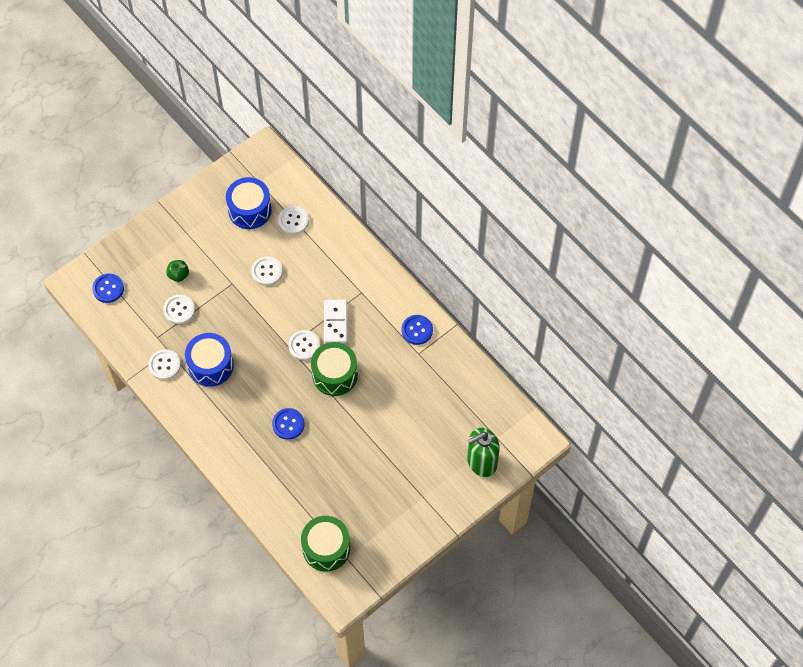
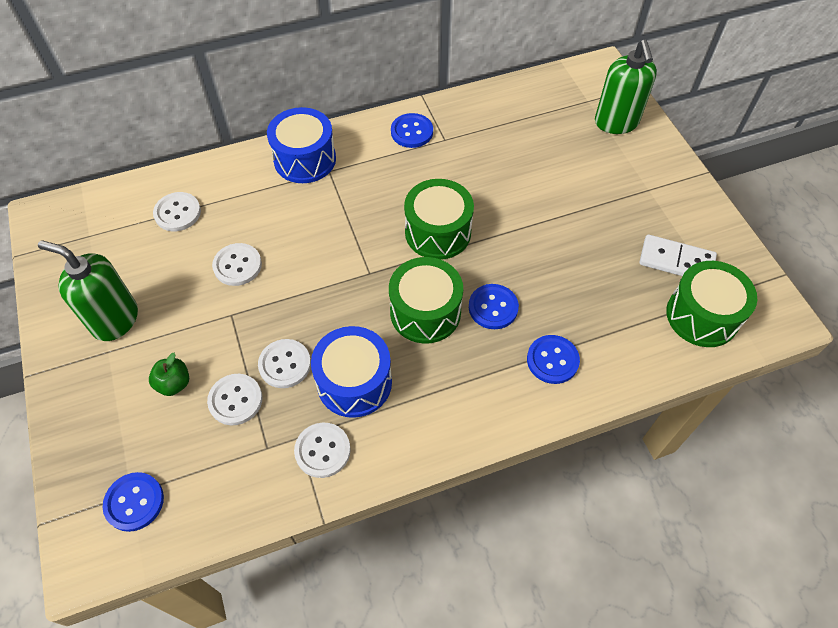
camera: 70 degrees left, 5 degrees down
(207, 226) = (115, 320): none -> green soap dispenser
(250, 210) = (126, 258): blue drum -> blue drum (305, 159)
(262, 467) = (552, 360): none -> blue button
(271, 387) = (425, 312): none -> green drum
(304, 346) = (377, 254): white button -> white button (285, 364)
(335, 322) = (359, 210): white domino -> white domino (676, 261)

